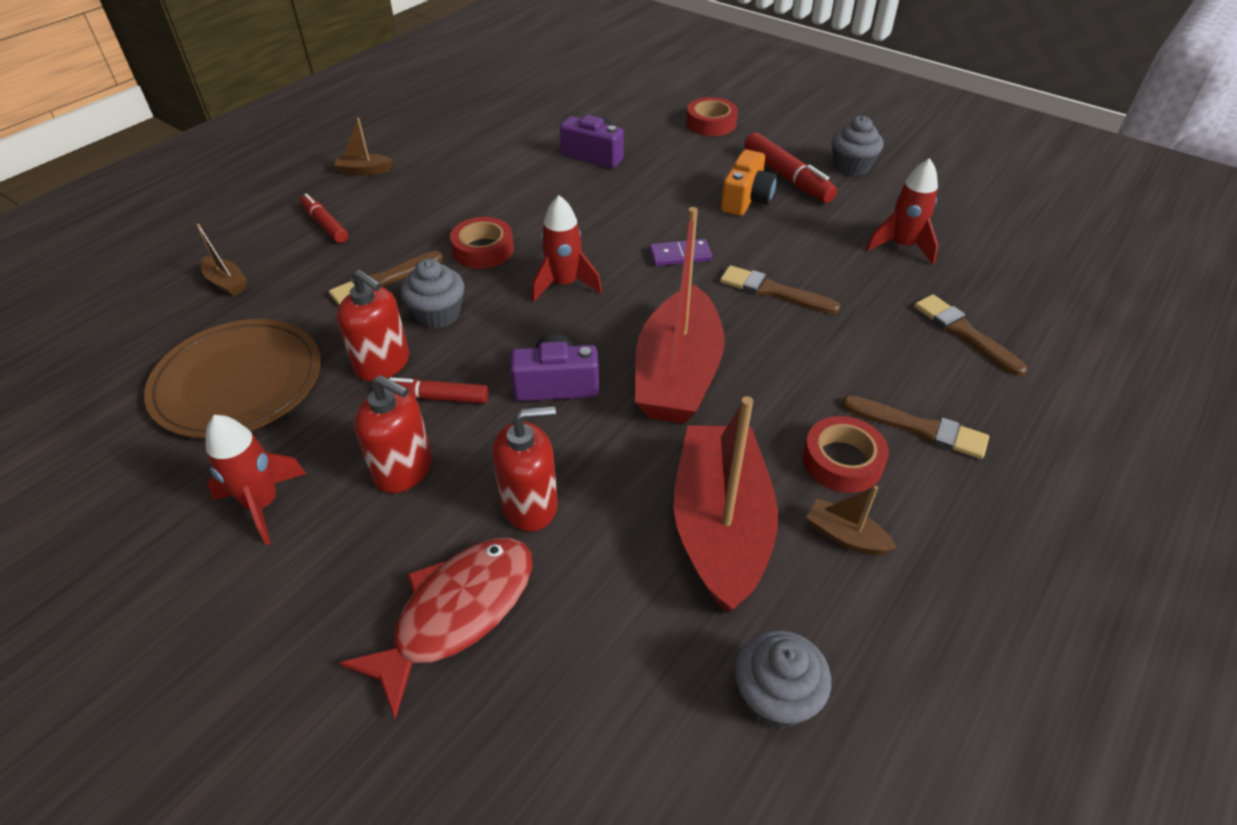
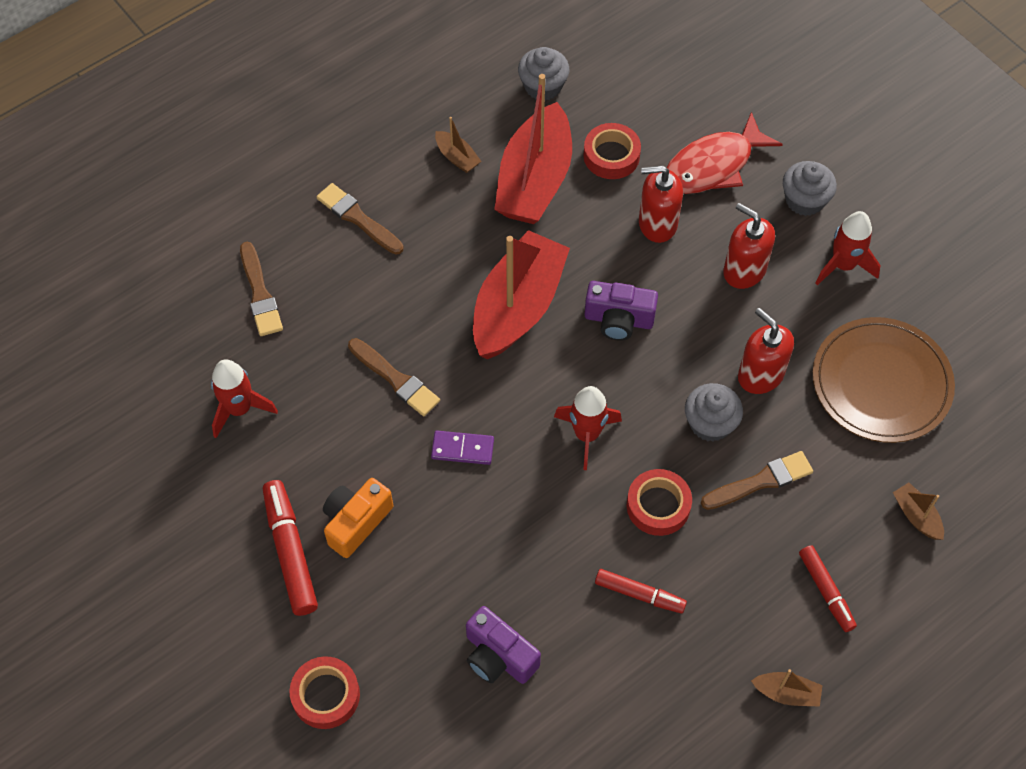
camera: 165 degrees left, 15 degrees up
(437, 397) = (716, 329): red marker -> red marker (639, 594)
(842, 461) = (429, 207): red tape -> red tape (611, 156)
(851, 166) = (205, 554): grey cupcake -> grey cupcake (804, 200)

